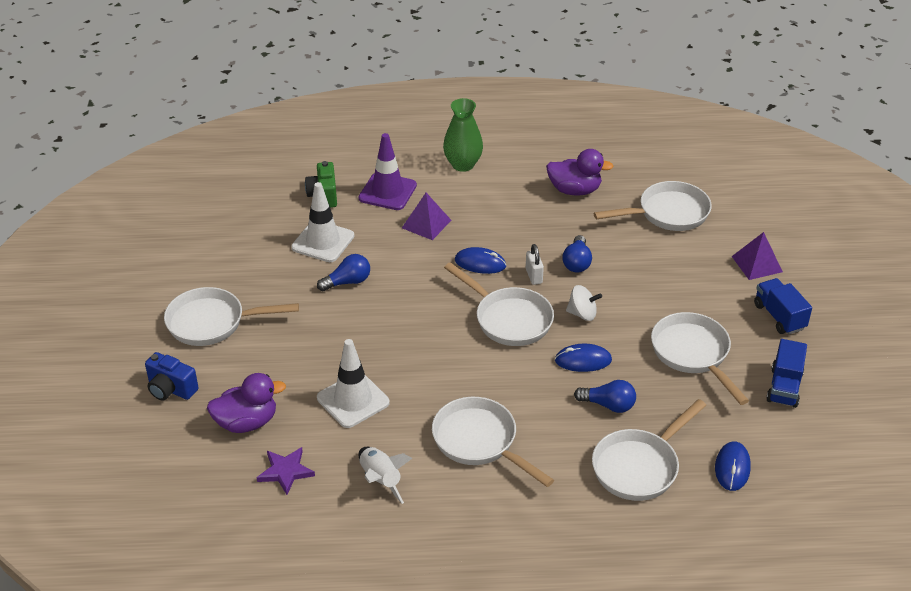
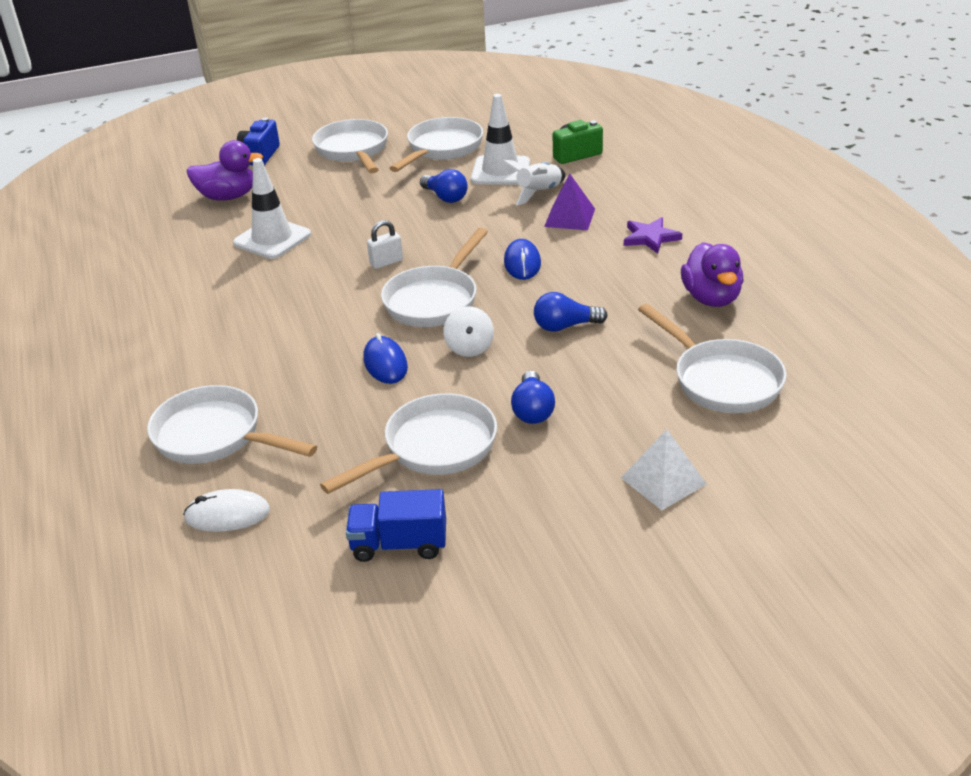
camera: 75 degrees right, 5 degrees down
(247, 422) = (228, 197): purple duck -> purple duck turned 60 degrees counterclockwise
(286, 471) = (169, 228): purple star -> purple star (650, 238)
(380, 480) = (166, 277): white rocket -> white rocket (538, 193)
(387, 192) = (609, 184): purple traffic cone -> none
(463, 164) = (697, 215): green vase -> none
(479, 442) = (231, 321): white pan -> white pan (442, 149)
(534, 276) = (520, 301): white padlock -> white padlock (386, 262)
(608, 405) = (314, 395): blue light bulb -> blue light bulb (532, 410)
(732, 468) = (227, 515): blue mouse -> white mouse
(756, 264) = (663, 480): purple pyramid -> white pyramid
(779, 316) = (552, 520): blue truck -> none

